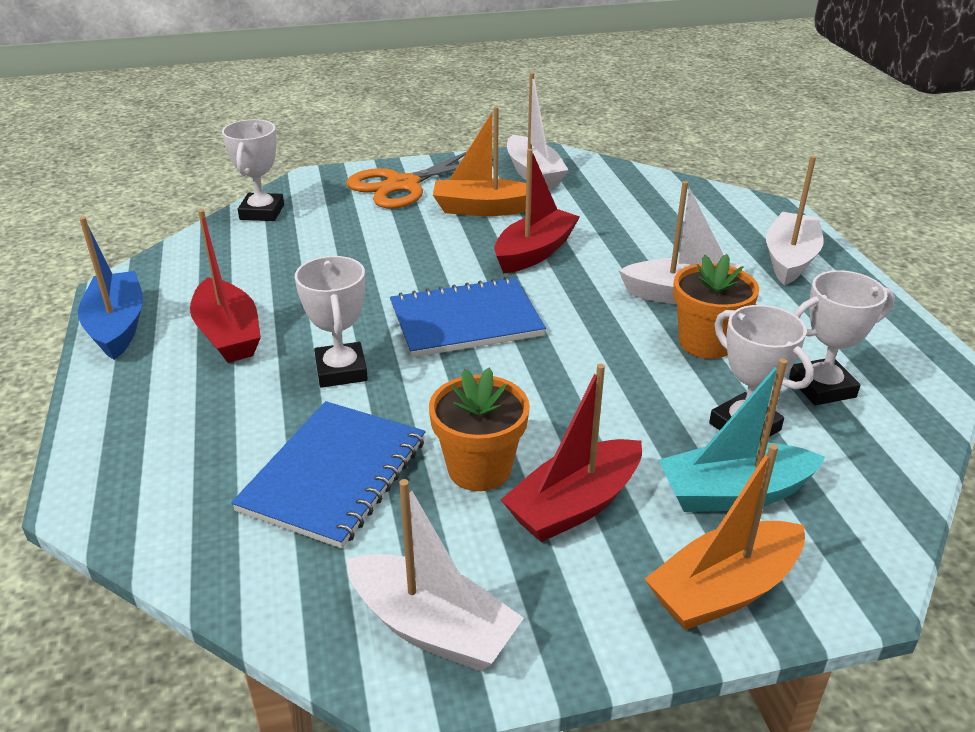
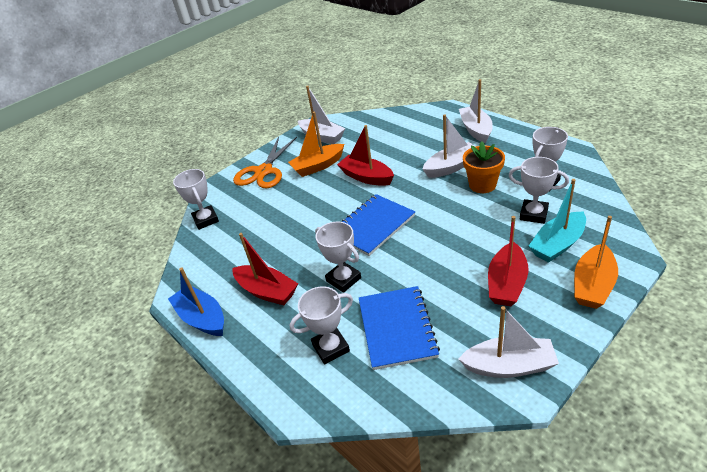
camera: 25 degrees left, 5 degrees up
(218, 449) = (331, 348): none -> white trophy
(479, 469) = (453, 290): orange flower pot -> none
(534, 252) = (366, 177): red boat -> red boat turned 60 degrees counterclockwise

